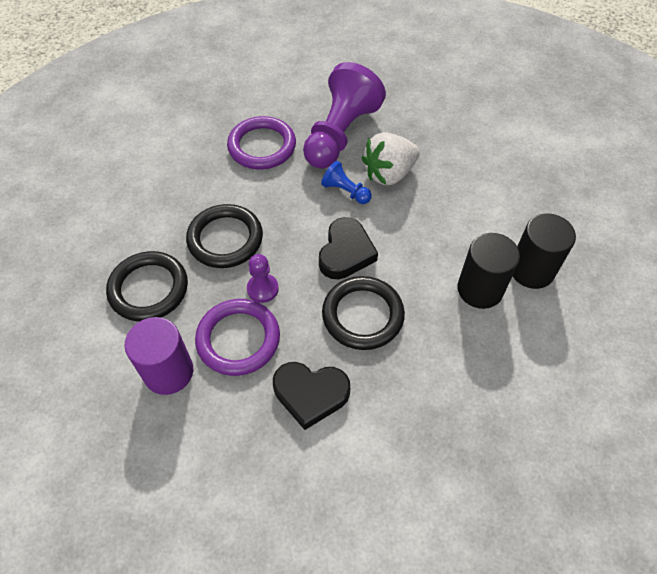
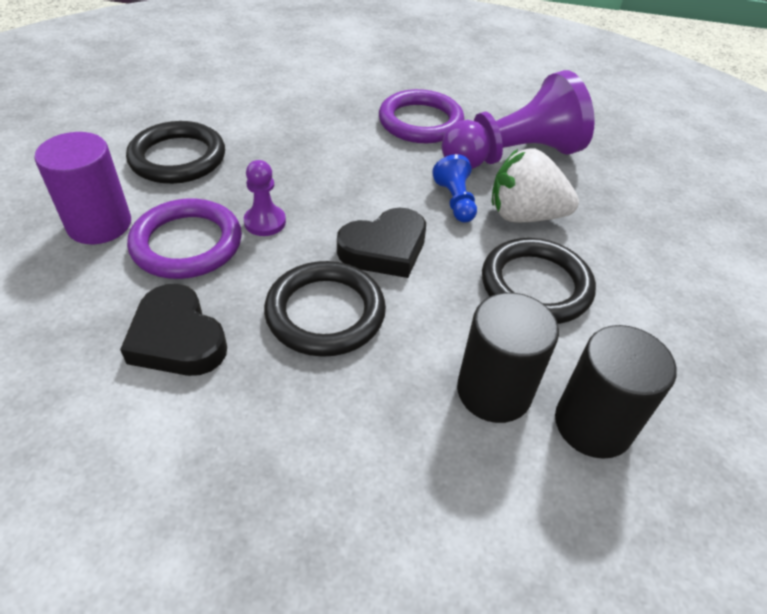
camera: 40 degrees right, 10 degrees down
(225, 239) = (289, 165): black ring -> black ring (535, 285)

